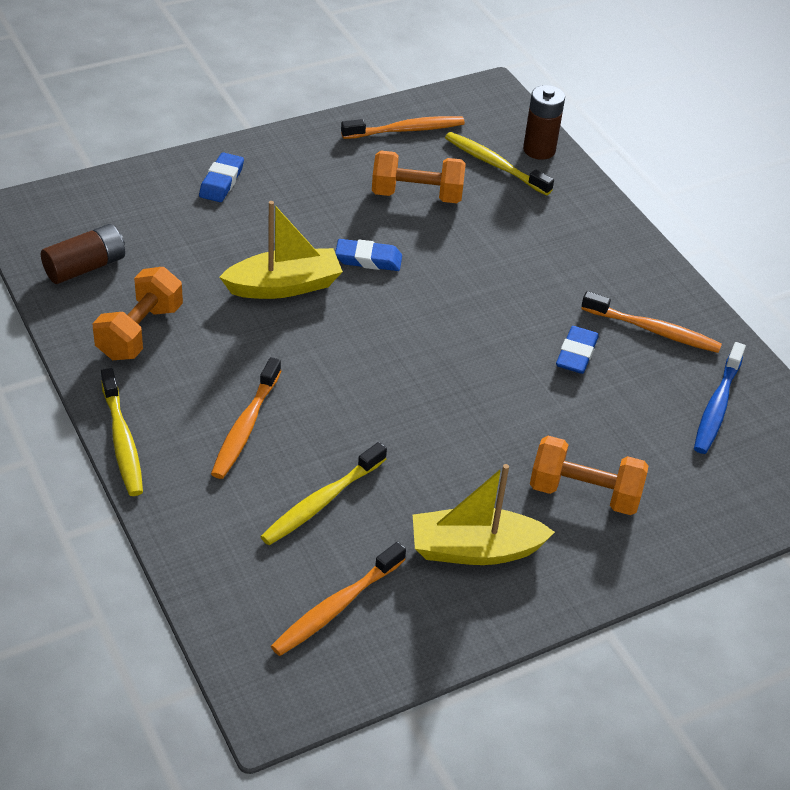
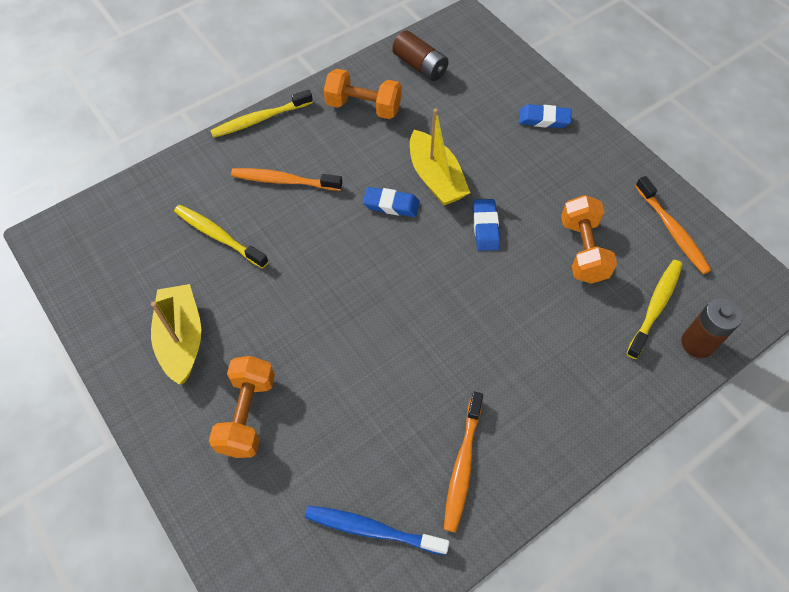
camera: 85 degrees right, 15 degrees up
(336, 607) = (125, 259): orange toothbrush -> none
(576, 354) = (412, 397): blue eraser -> blue eraser (391, 205)

